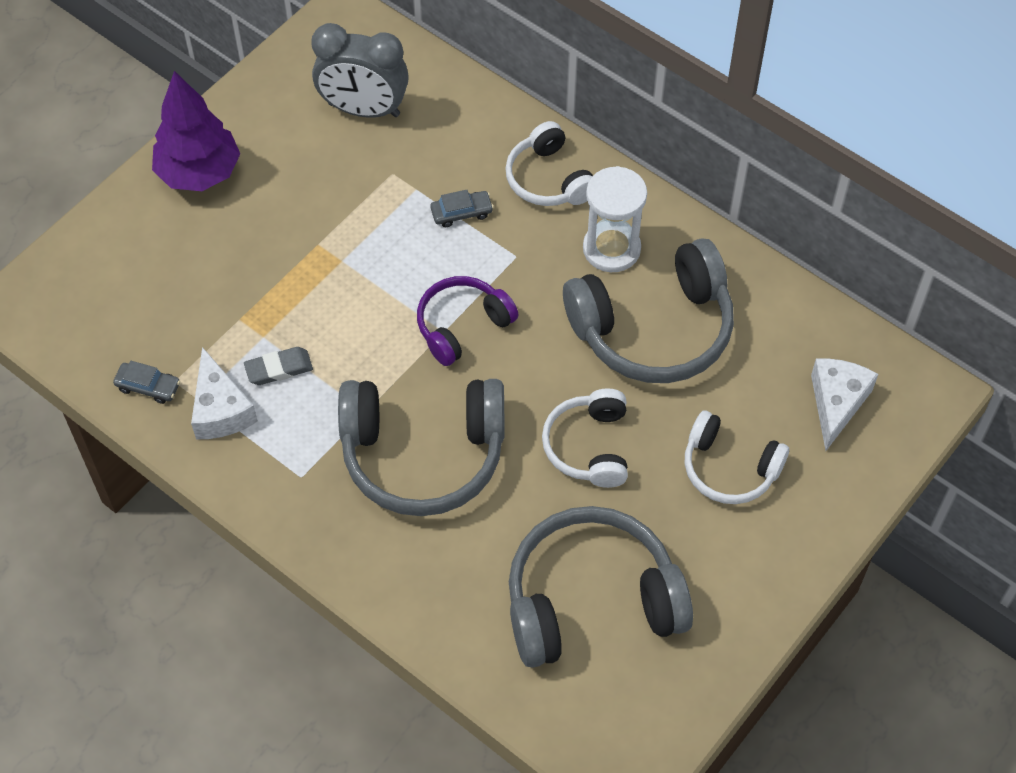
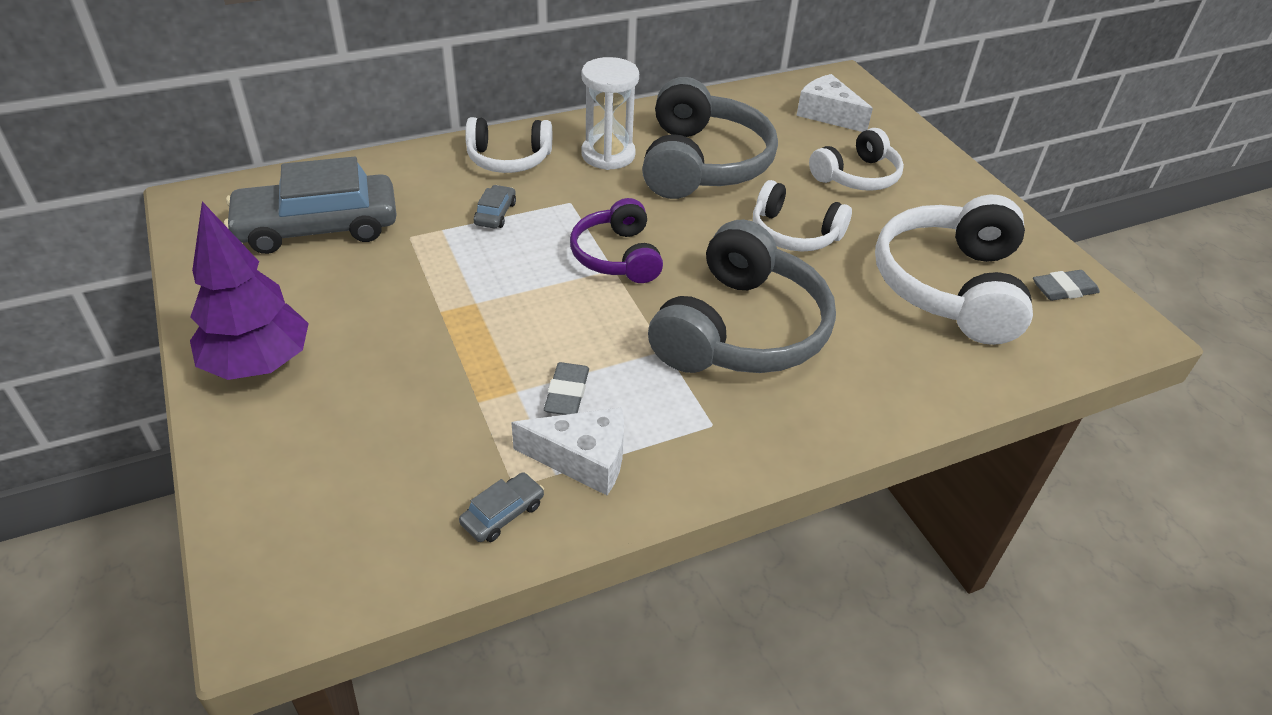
camera: 65 degrees left, 15 degrees down
(364, 109) = (318, 227): grey clock -> grey car
(591, 601) = (950, 286): grey headphones -> white headphones
(652, 702) = (1063, 289): none -> grey eraser

